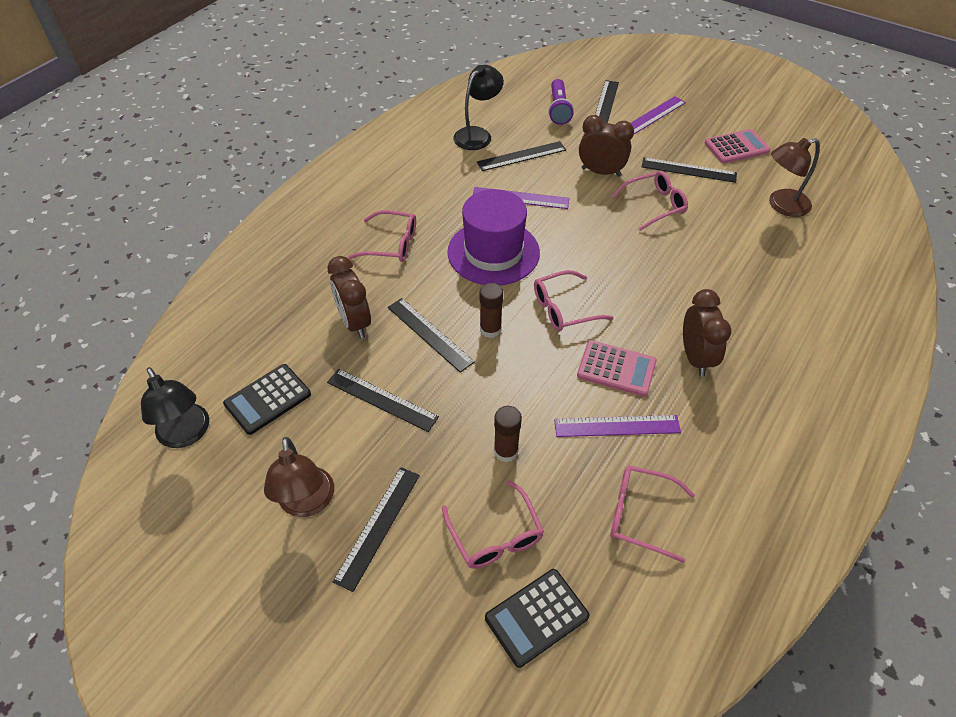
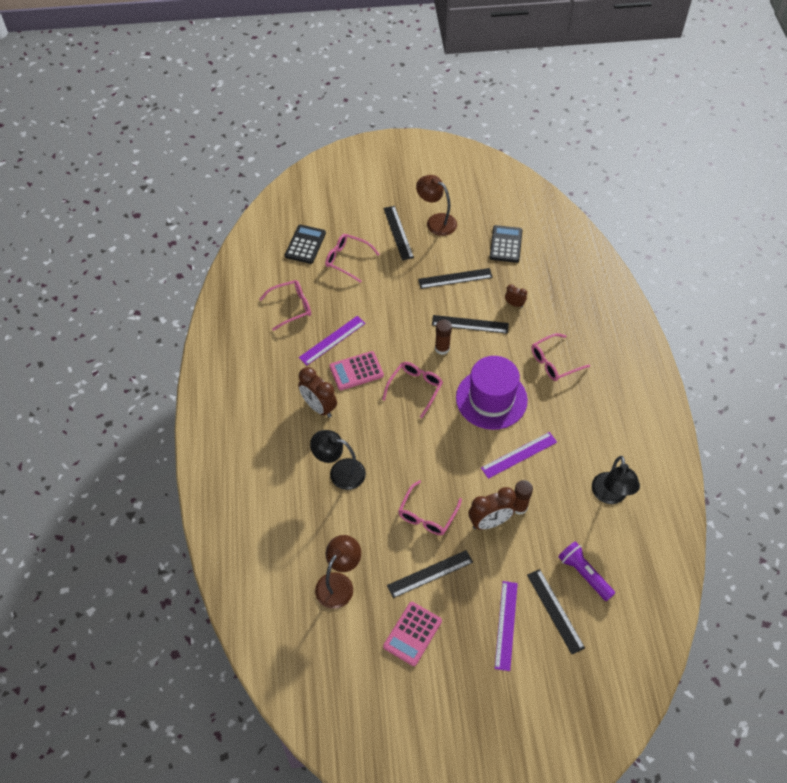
camera: 140 degrees right, 5 degrees up
(187, 434) = (519, 210): black lamp -> black lamp (340, 472)
(355, 322) = (514, 304): brown clock -> brown clock, size x0.53
(506, 451) = (374, 294): brown glue stick -> brown glue stick (519, 507)
(521, 156) = (558, 496): black ruler -> none

